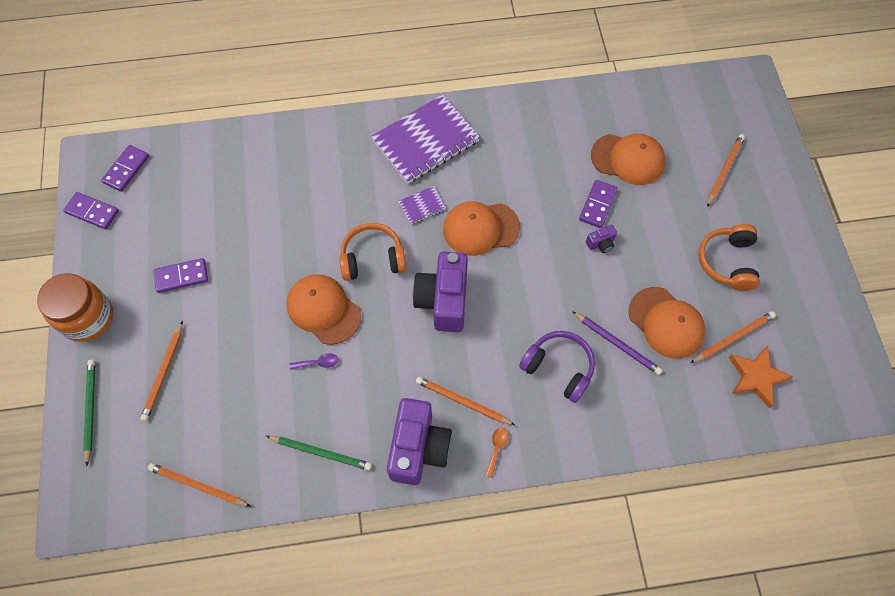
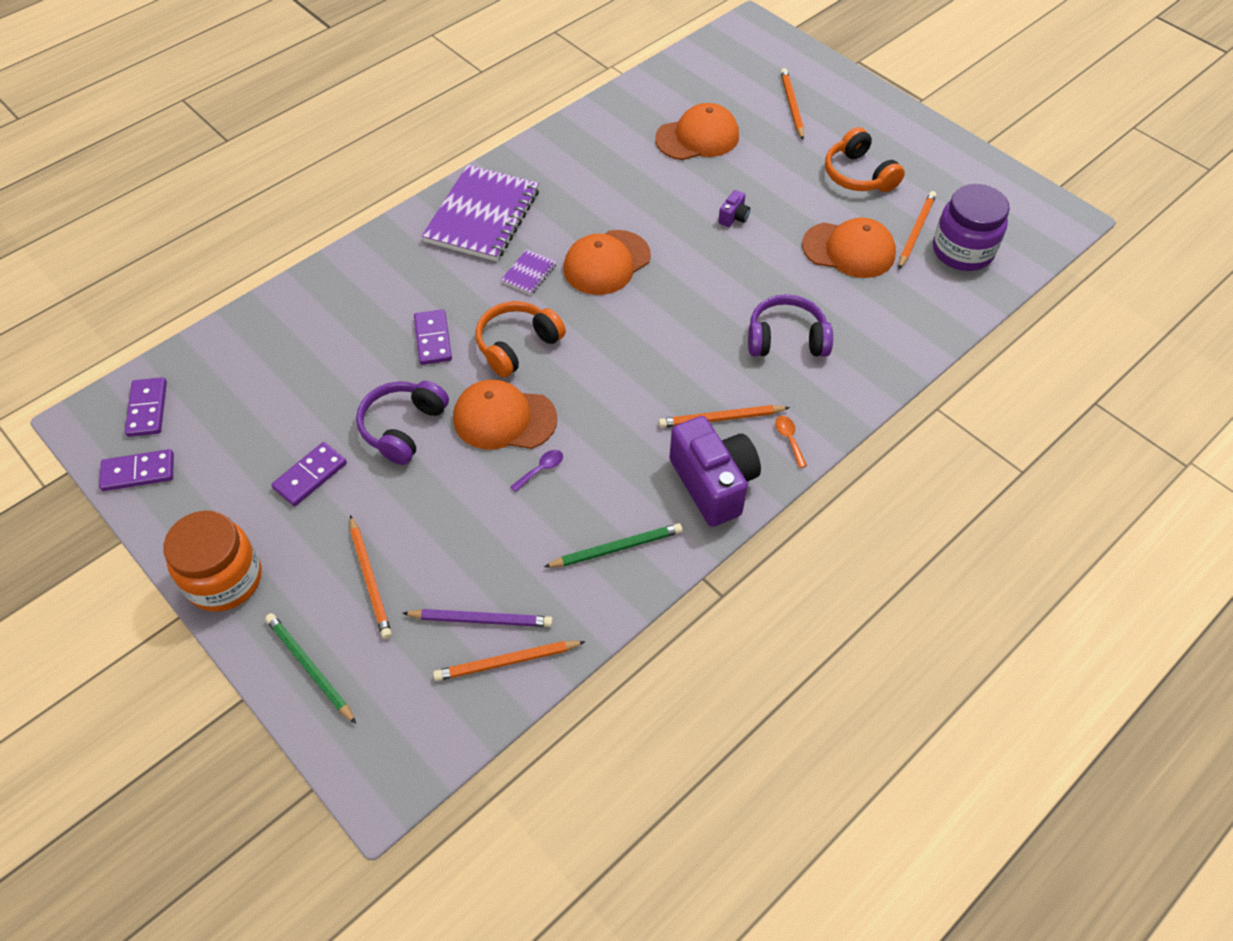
camera: 35 degrees left, 10 degrees down
(258, 276) = (403, 427): none -> purple headphones
(443, 300) = (624, 343): purple camera -> none
(598, 205) = (702, 187): purple domino -> purple domino (433, 339)
(617, 344) = (821, 290): purple pencil -> purple pencil (481, 619)
(756, 377) = (962, 251): orange star -> purple jar

